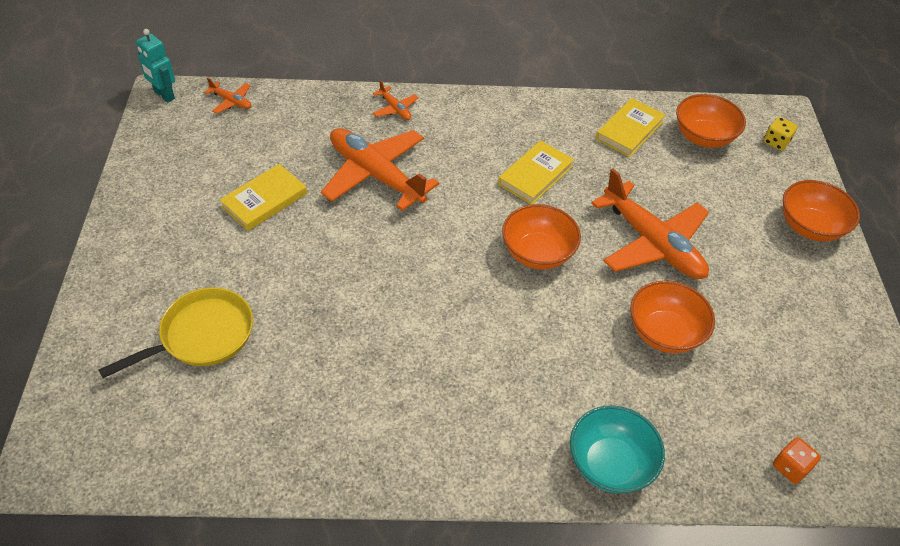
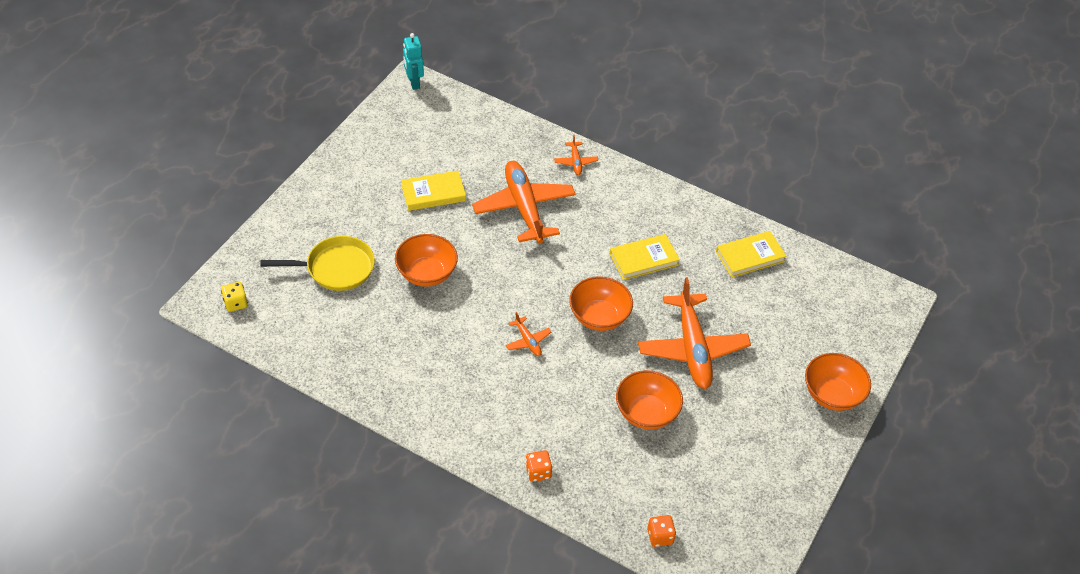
camera: 30 degrees right, 0 degrees up
(231, 102) = (458, 107): orange plane -> orange plane (528, 341)
(610, 464) = (538, 472): turquoise bowl -> orange dice
(703, 137) = (808, 288): orange bowl -> orange bowl (426, 273)
(776, 142) = (869, 319): yellow dice -> yellow dice (235, 303)

